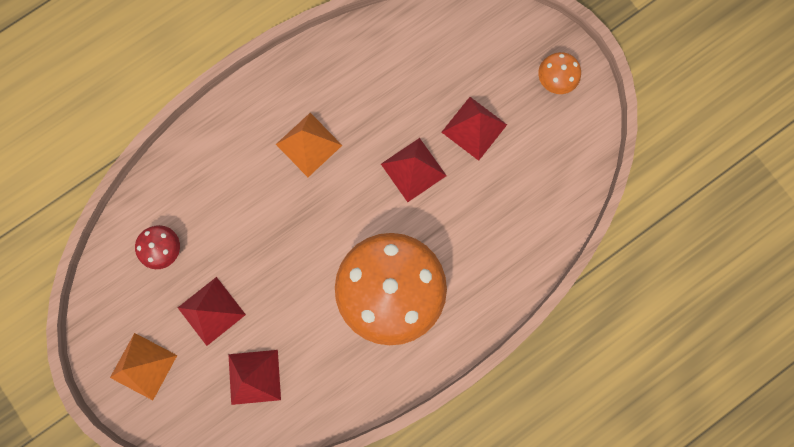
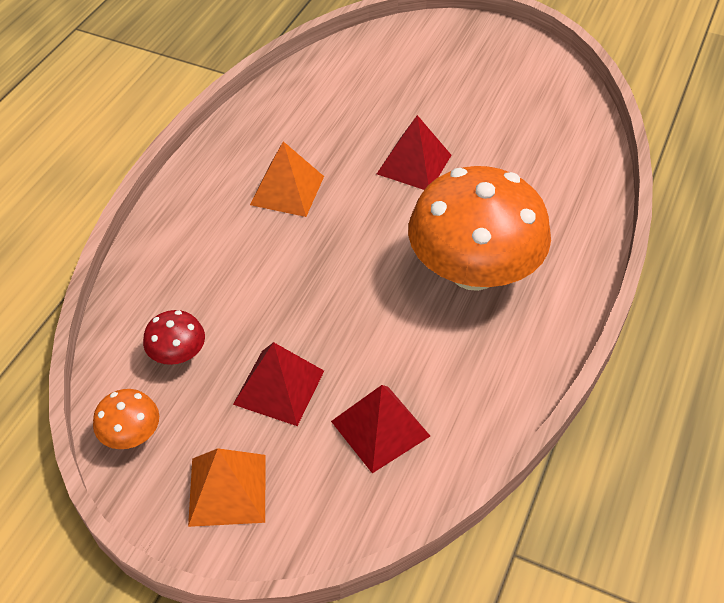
camera: 30 degrees left, 30 degrees down
(474, 128) = (447, 110): red pyramid -> none
(555, 80) = (493, 49): orange mushroom -> orange mushroom (131, 434)

